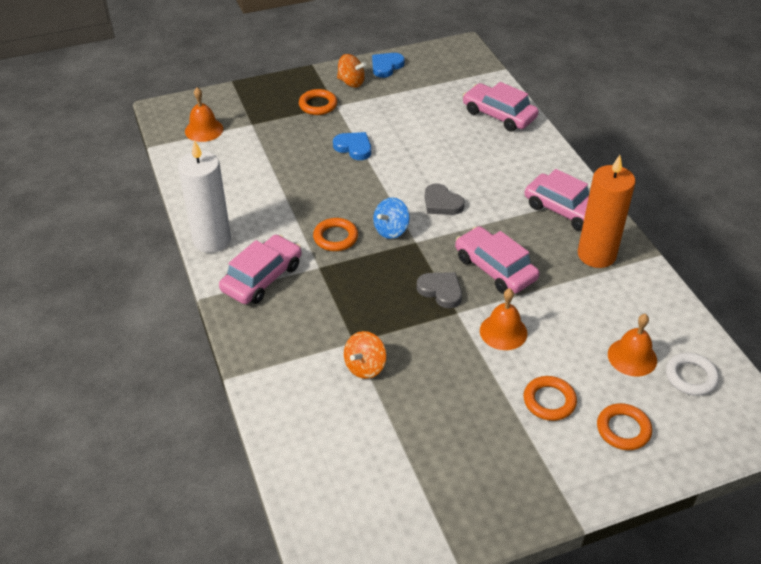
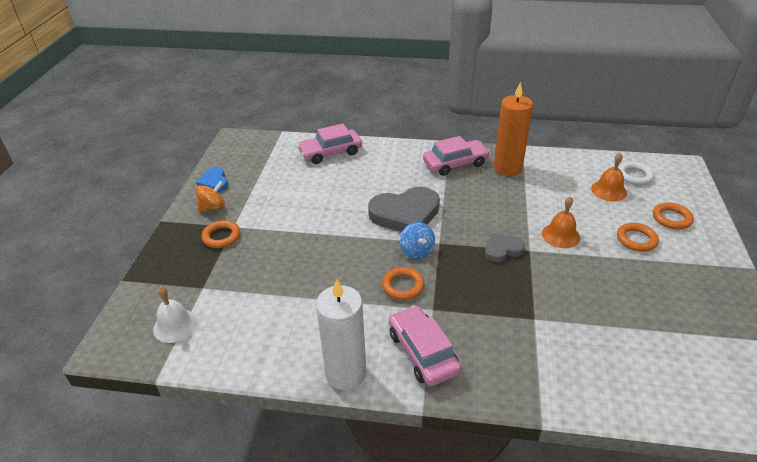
camera: 60 degrees left, 5 degrees down
(204, 130) = (175, 325): orange bell -> white bell
(354, 148) = (299, 236): blue heart -> none
(365, 366) = (566, 322): orange spinning top -> none
(441, 203) = (405, 214): grey heart -> grey heart, size x1.89
(495, 268) = (494, 215): pink car -> none

